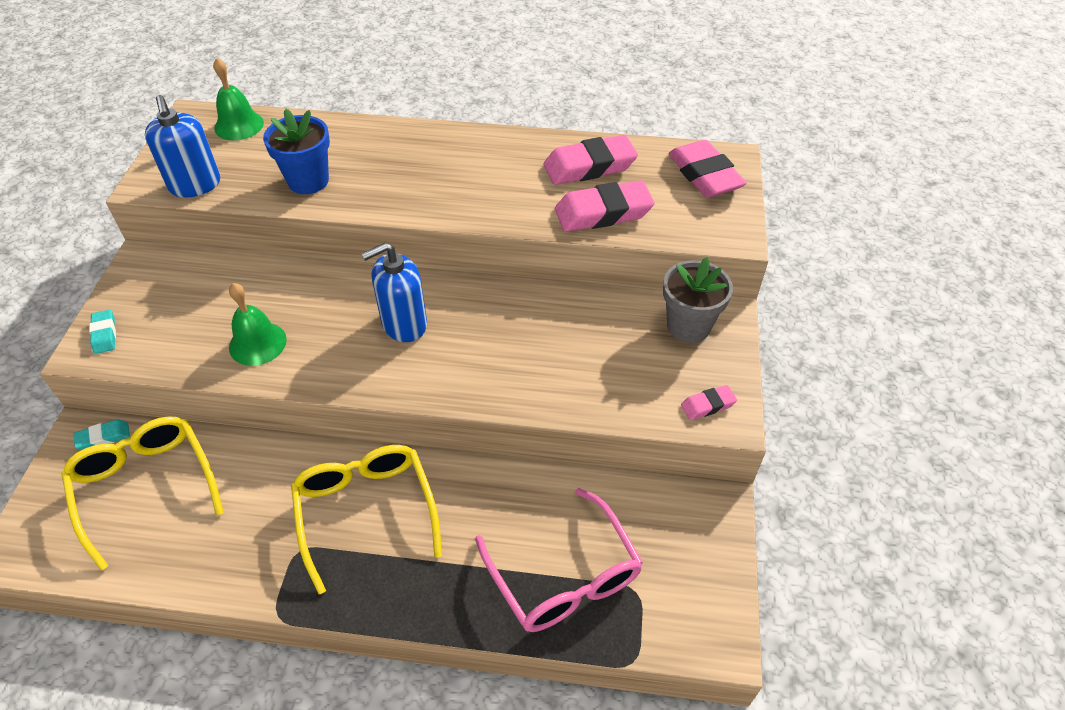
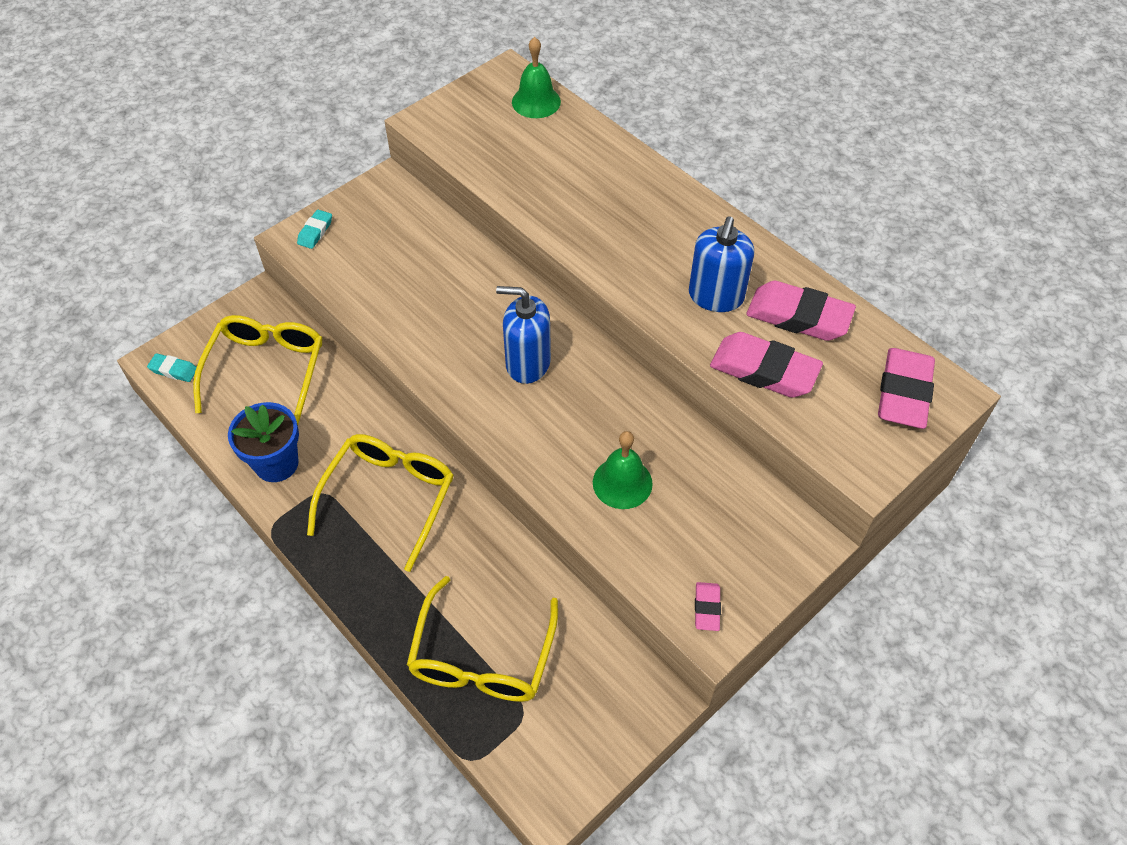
camera: 40 degrees right, 5 degrees up
(103, 437) = (270, 313): turquoise eraser -> turquoise eraser (174, 370)
(195, 185) = (457, 142): blue soap dispenser -> blue soap dispenser (715, 296)
(257, 343) = (408, 308): green bell -> green bell (622, 483)
(308, 181) = (544, 188): blue flower pot -> blue flower pot (276, 463)
(564, 576) = (482, 657): pink glasses -> yellow glasses
(688, 326) = (764, 527): grey flower pot -> none
(708, 405) = (707, 608): pink eraser -> pink eraser turned 75 degrees clockwise

